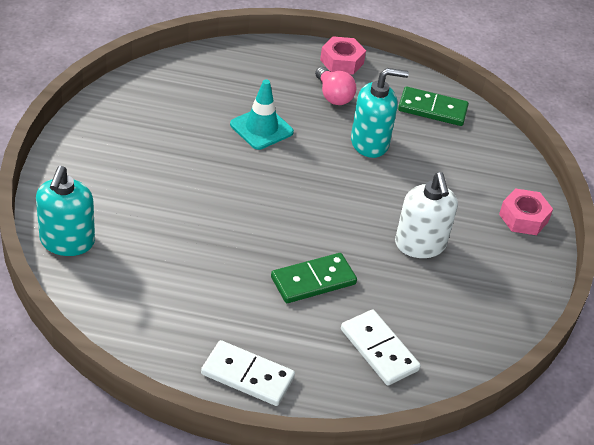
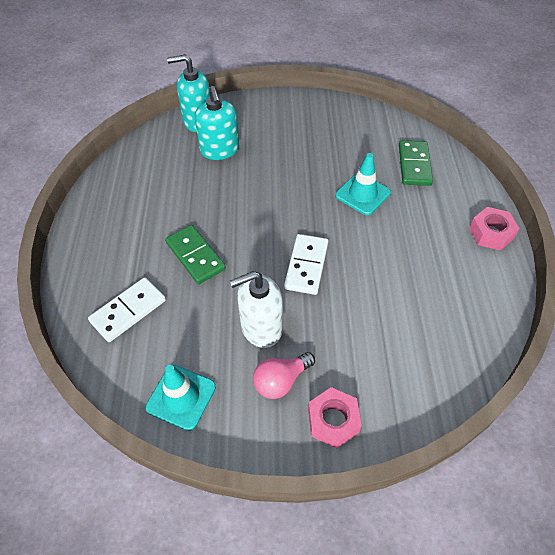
camera: 85 degrees right, 10 degrees up
(247, 376) = (92, 233): white domino -> white domino (306, 265)
(333, 96) = (435, 234): pink light bulb -> pink light bulb (281, 381)
(370, 143) = (383, 271): turquoise soap dispenser -> turquoise soap dispenser (219, 150)
(432, 109) = (465, 317): green domino -> green domino (414, 165)
(490, 318) = (181, 397): none -> turquoise traffic cone

